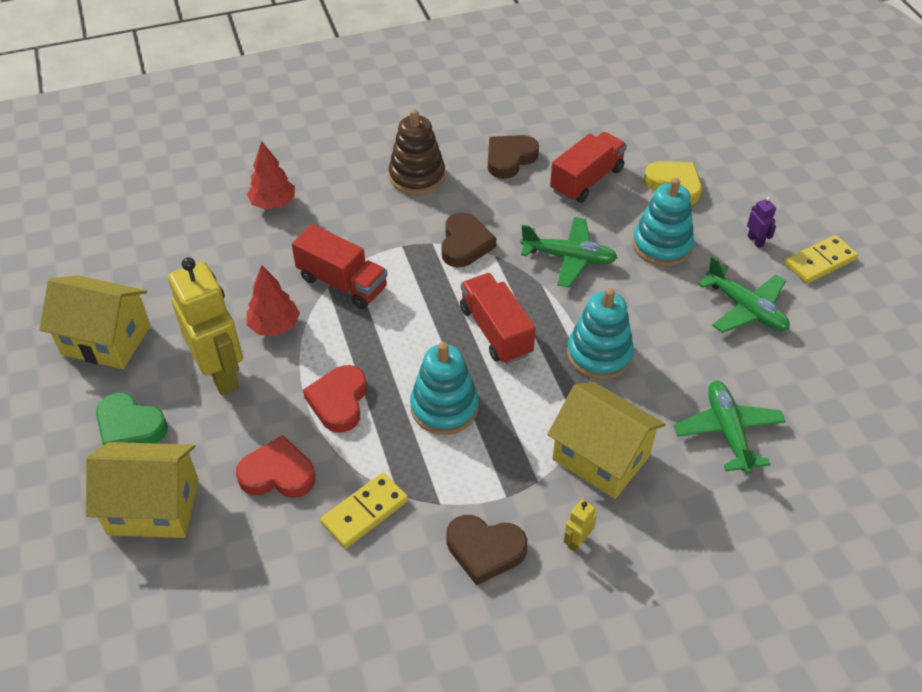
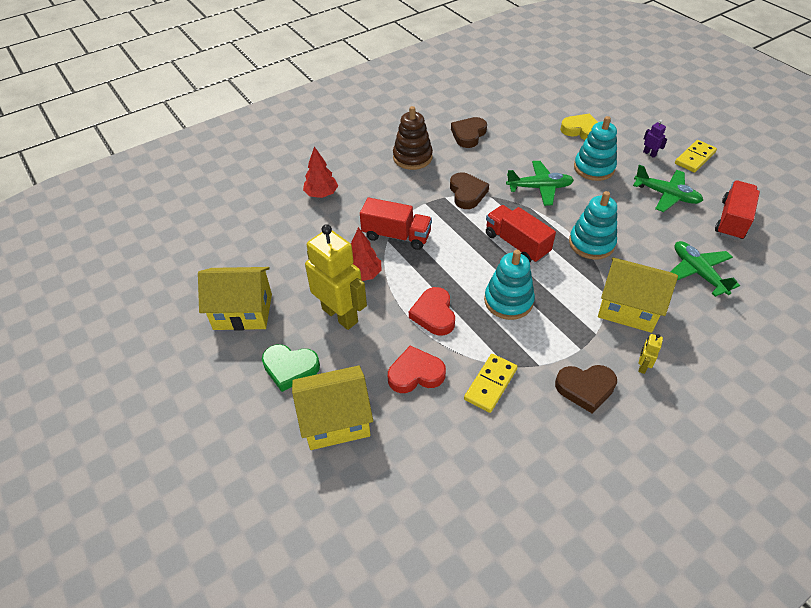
camera: 15 degrees left, 0 degrees up
(586, 180) = (525, 138): red truck -> red truck (732, 220)

